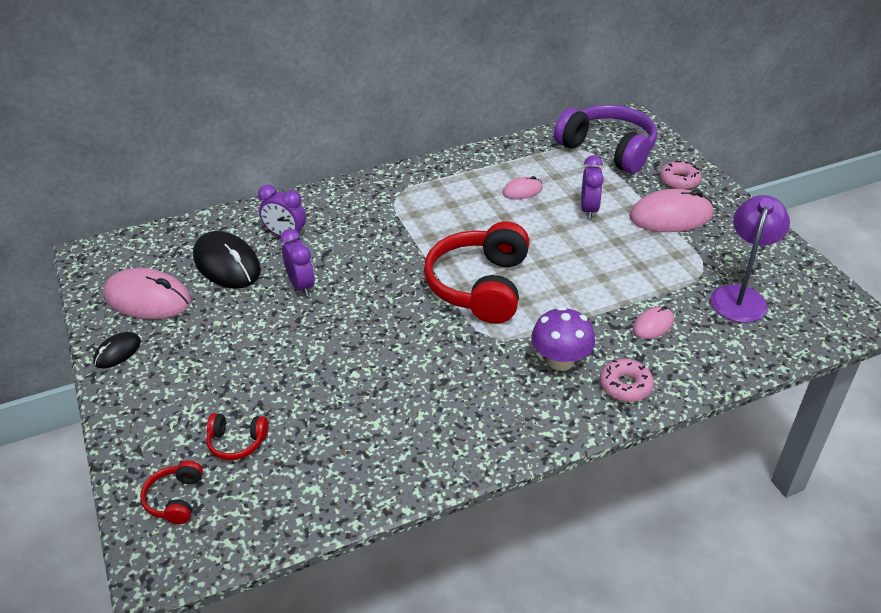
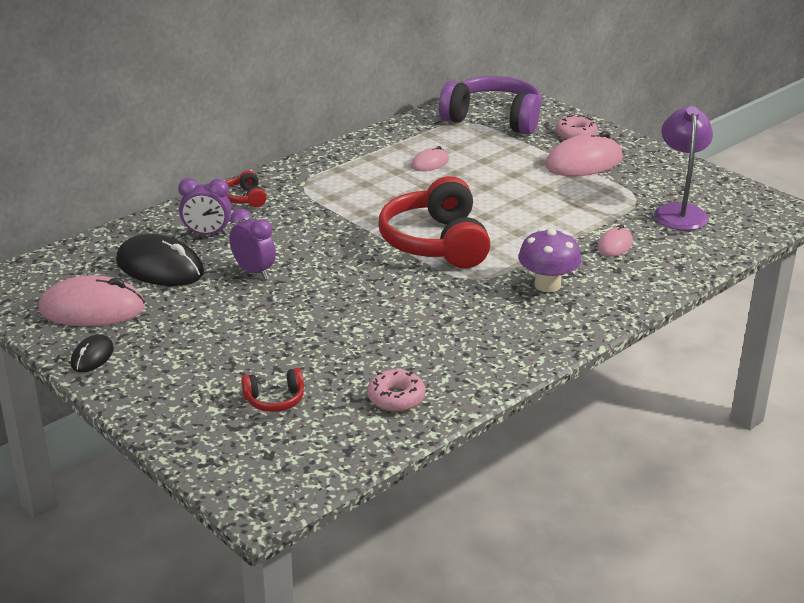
camera: 20 degrees left, 10 degrees down
(175, 499) = (242, 452): red headphones -> red headphones (244, 198)
(589, 210) = (504, 169): purple clock -> none
(625, 386) = (616, 292): pink donut -> pink donut (396, 398)

